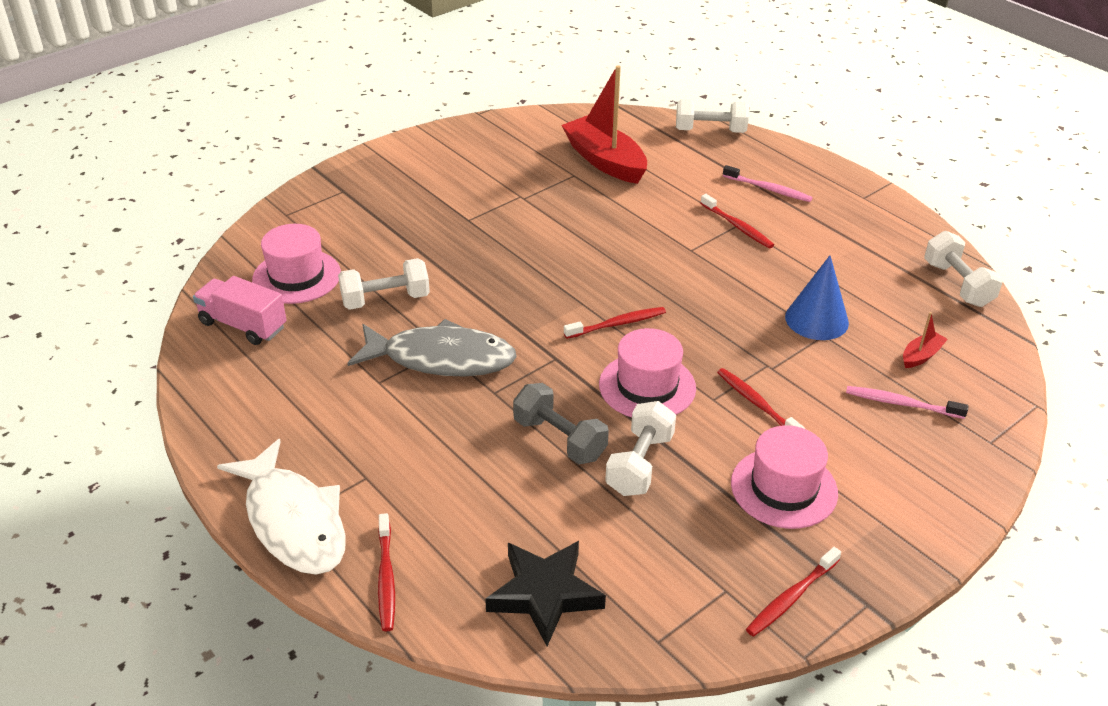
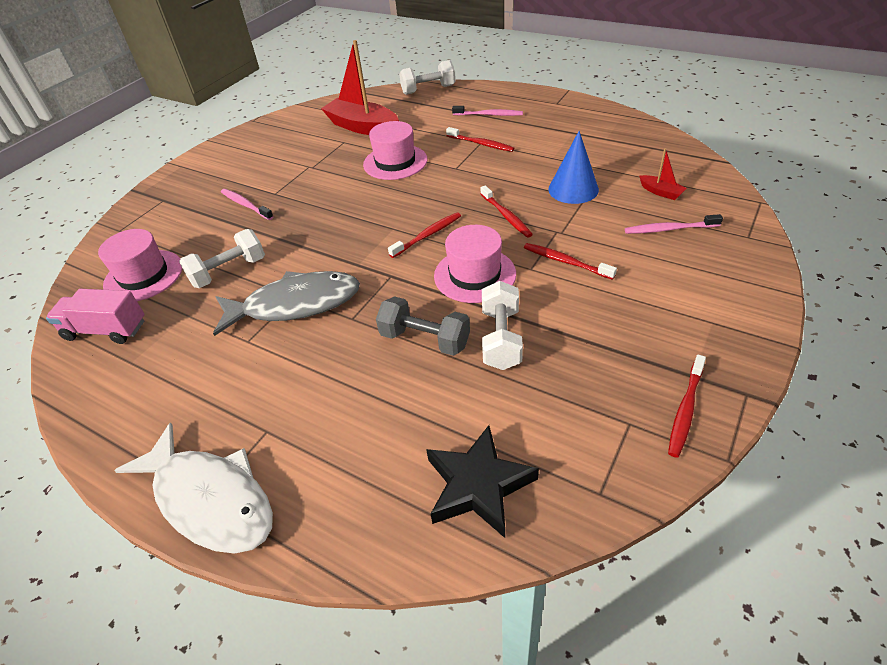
camera: 15 degrees left, 5 degrees up
(386, 578) = (323, 525): red toothbrush -> red toothbrush (506, 216)
(431, 224) = (245, 205): none -> pink toothbrush
(784, 488) = (624, 320): pink hat -> pink hat (395, 162)
(921, 356) = (661, 192): red boat -> red boat turned 105 degrees clockwise
(957, 284) = (653, 139): white dumbbell -> none

